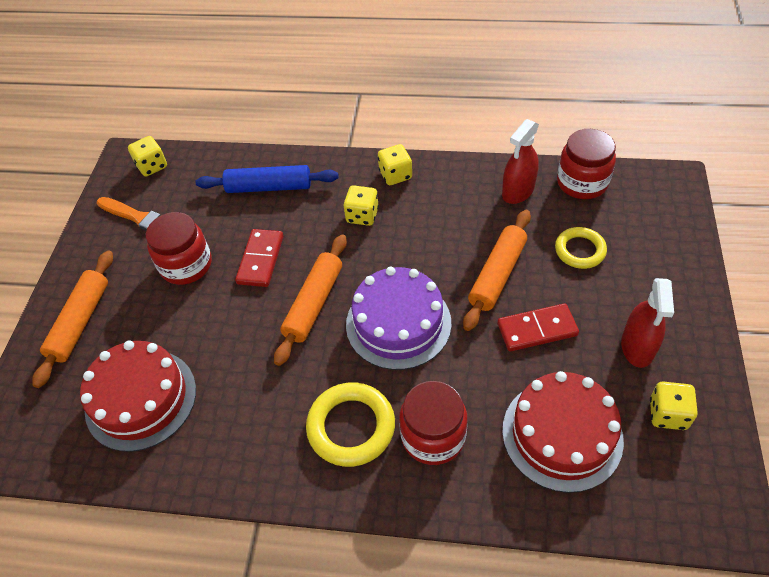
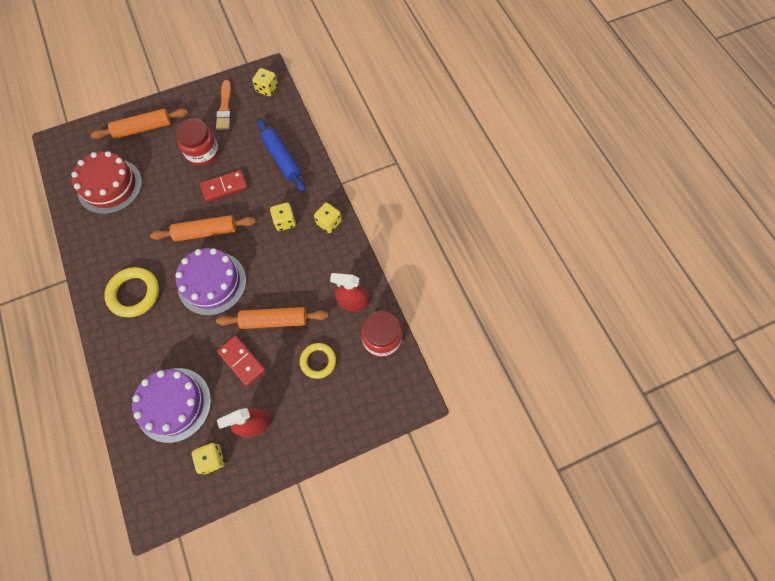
camera: 55 degrees right, 15 degrees up
(433, 436) = (145, 337): red jar -> none
(562, 434) = (173, 404): red cake -> purple cake

